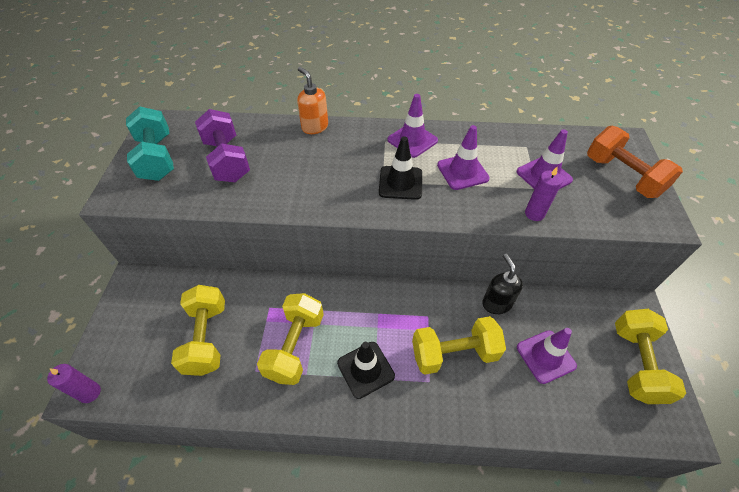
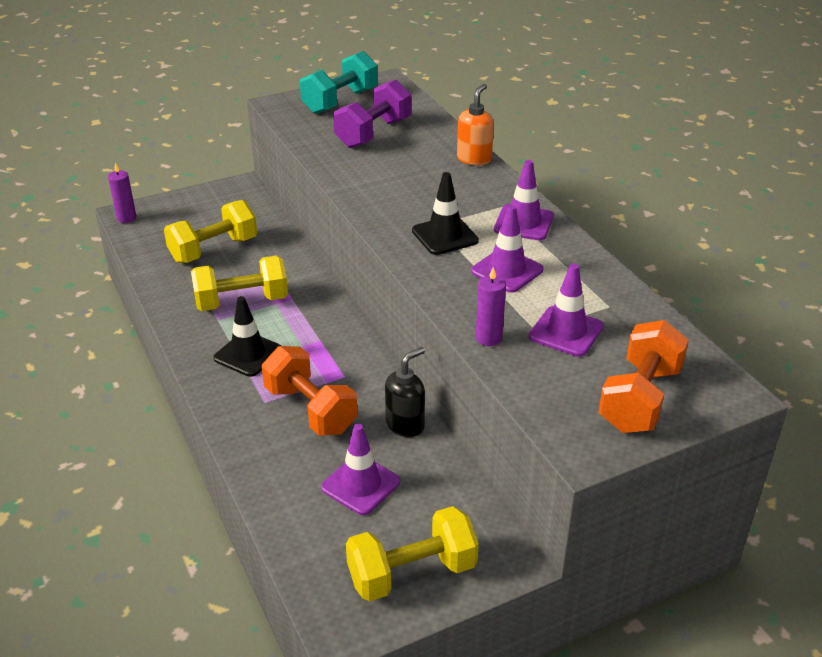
camera: 60 degrees right, 15 degrees down
(454, 353) = (310, 409): yellow dumbbell -> orange dumbbell

